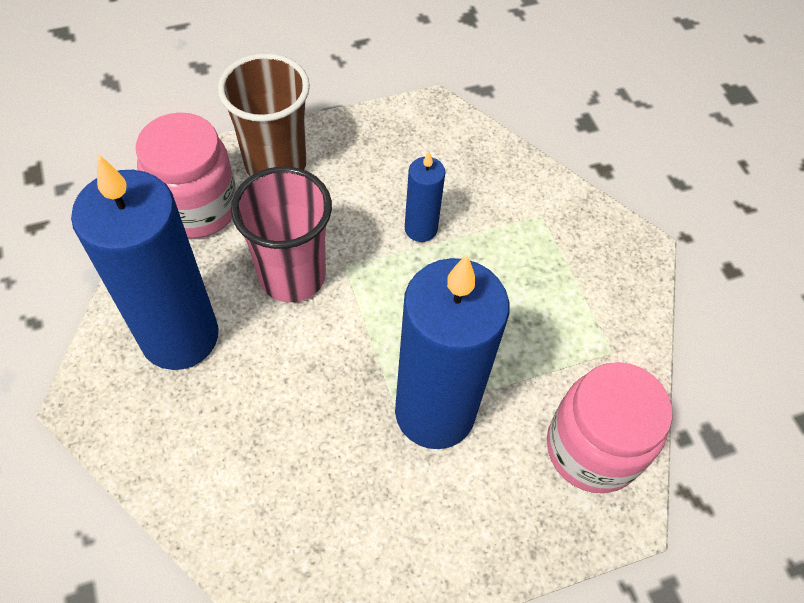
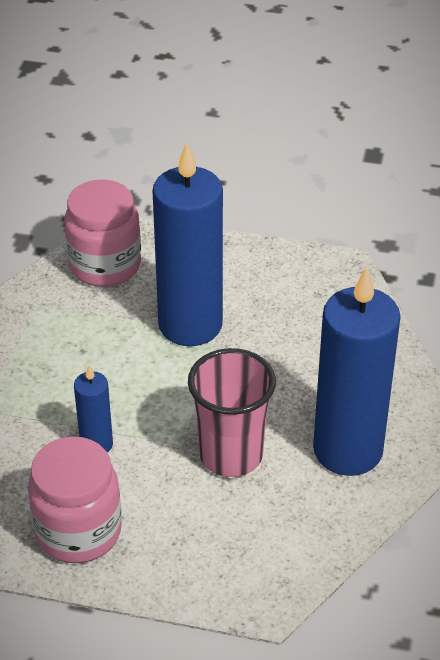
camera: 145 degrees left, 15 degrees down
(197, 208) = (280, 552): pink jar -> pink jar (78, 531)
(275, 164) = (181, 562): brown cup -> none

